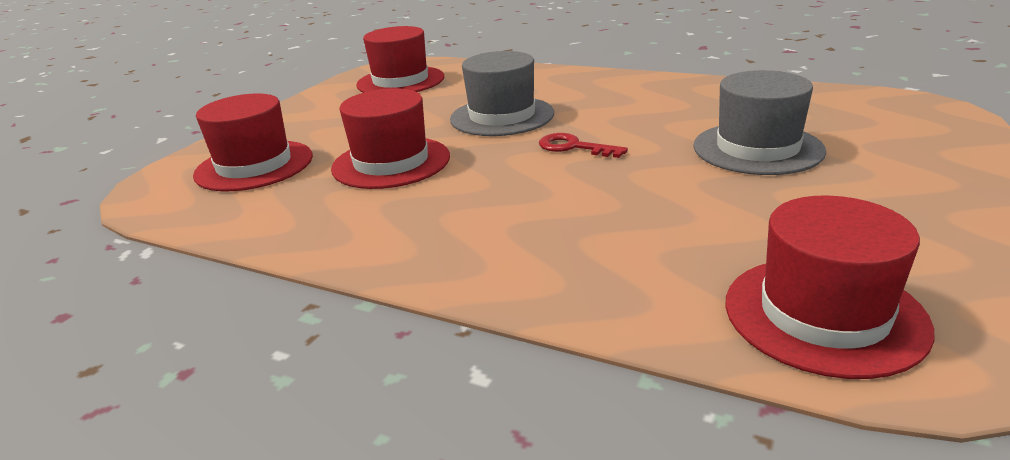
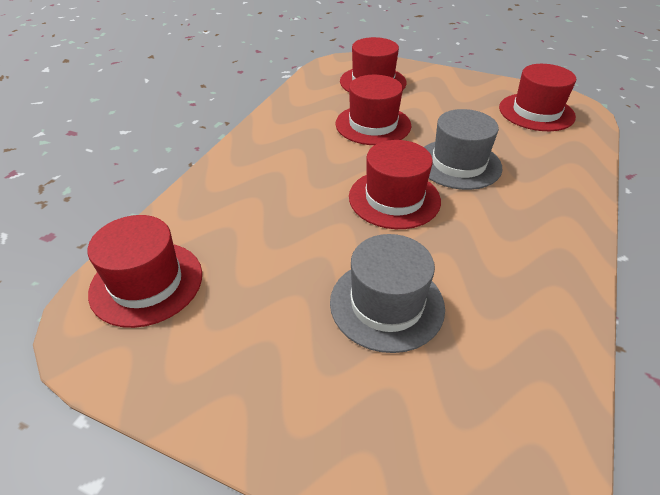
camera: 85 degrees right, 15 degrees up
(574, 147) = (394, 198): red key -> red hat

